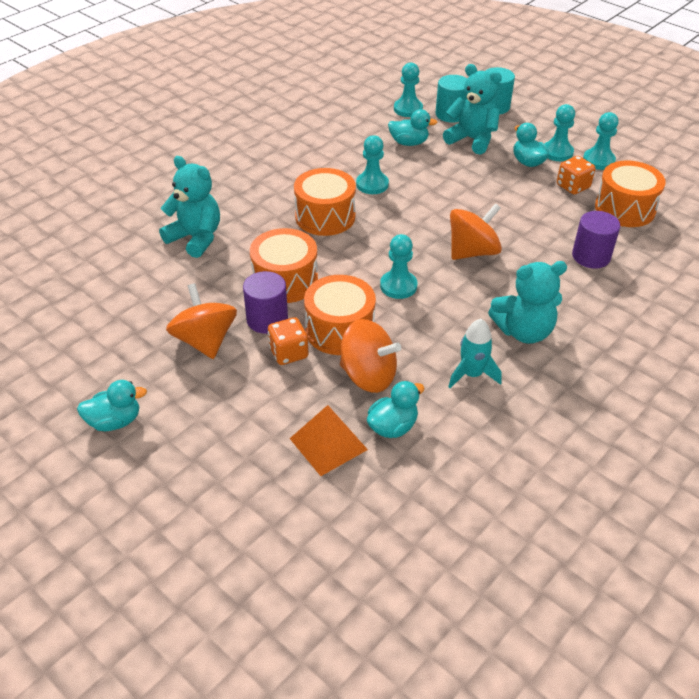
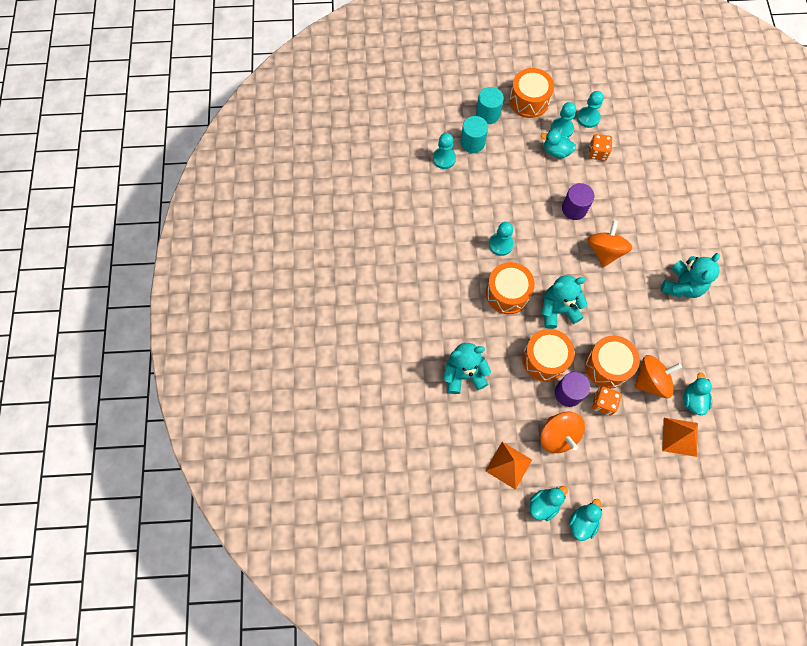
camera: 45 degrees left, 25 degrees up
(125, 324) = (508, 465): none -> orange pyramid
(205, 341) = (558, 435): orange spinning top -> orange spinning top turned 135 degrees counterclockwise
(398, 286) = (599, 310): turquoise pawn -> none
(409, 143) = (479, 190): turquoise duck -> turquoise duck (544, 504)
(472, 140) = (508, 157): turquoise teddy bear -> turquoise teddy bear (558, 310)
(472, 374) = (689, 335): turquoise rocket -> none
(591, 256) = (658, 203): purple cylinder -> purple cylinder (574, 209)
(625, 208) = (637, 149): orange drum -> orange drum (529, 101)

